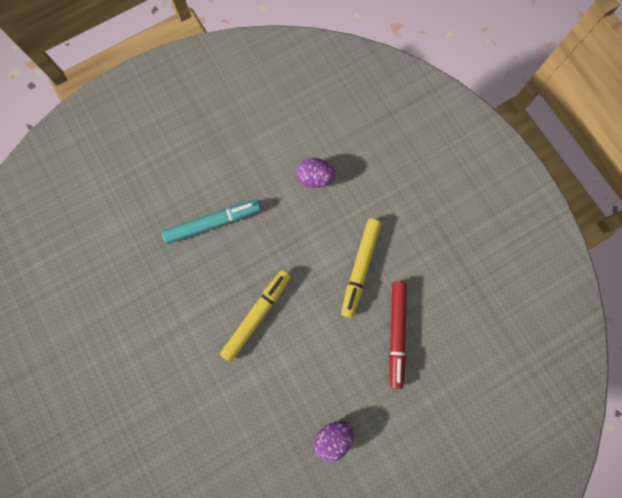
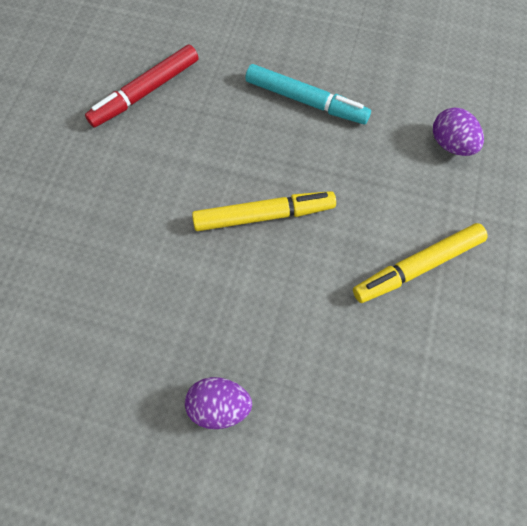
camera: 45 degrees right, 10 degrees down
(396, 334) = (395, 369): red marker -> red marker (145, 92)

